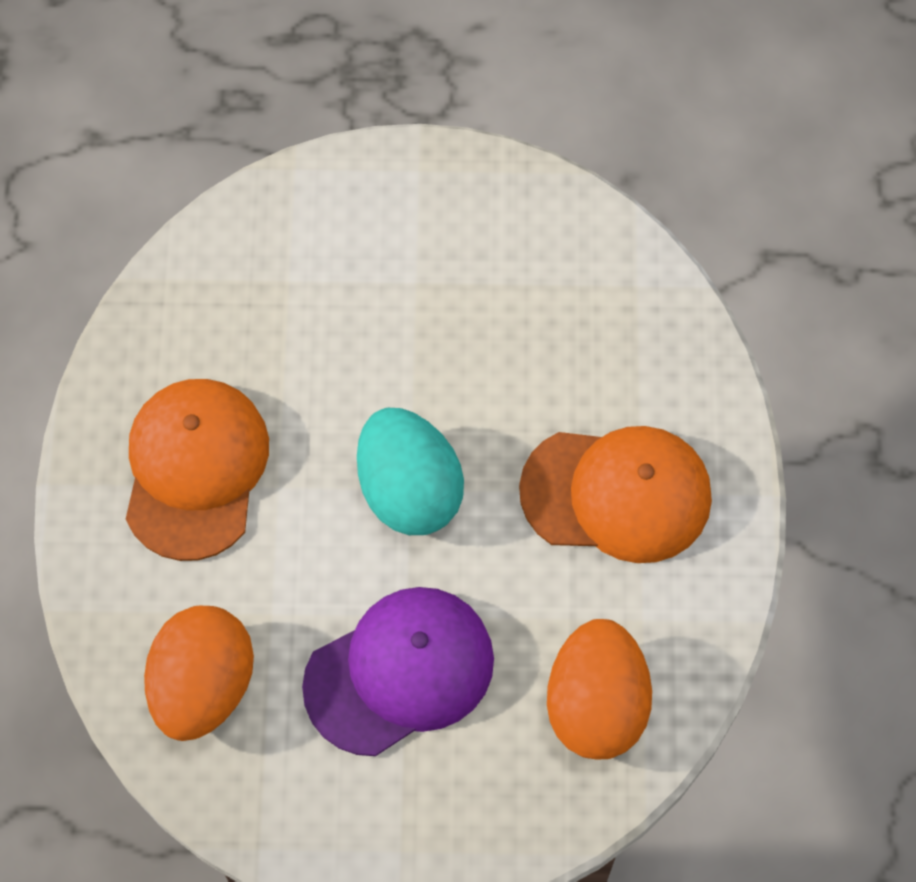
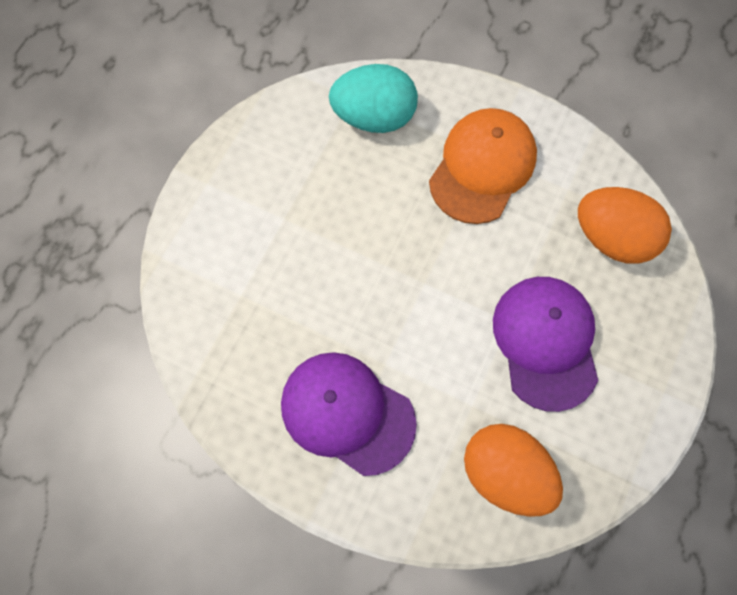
camera: 65 degrees left, 5 degrees up
(195, 469) = (347, 413): orange cap -> purple cap
(409, 490) = (425, 283): turquoise egg -> turquoise egg (374, 117)

